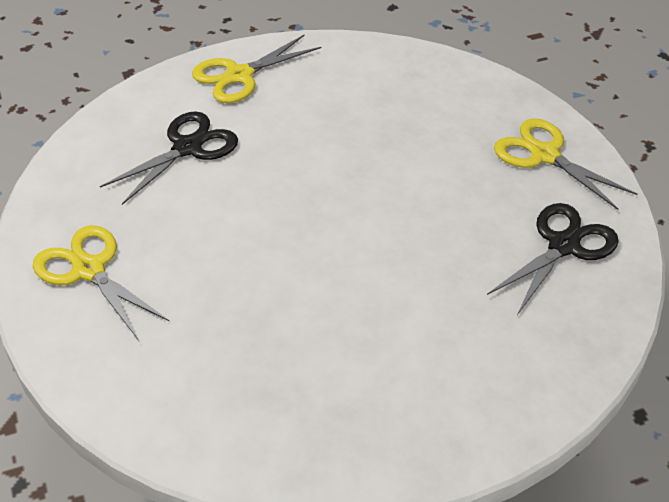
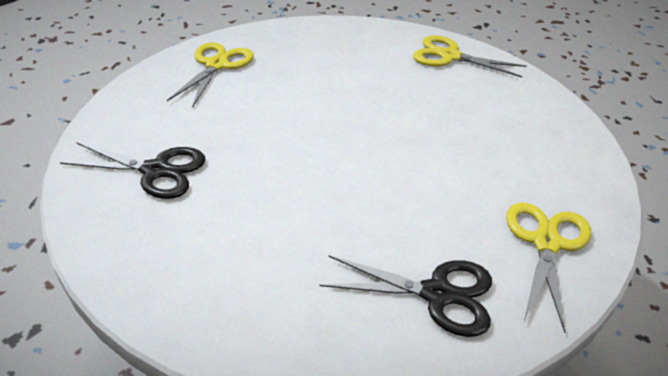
camera: 60 degrees right, 5 degrees down
(187, 148) = (356, 61): black scissors -> black scissors (156, 171)

